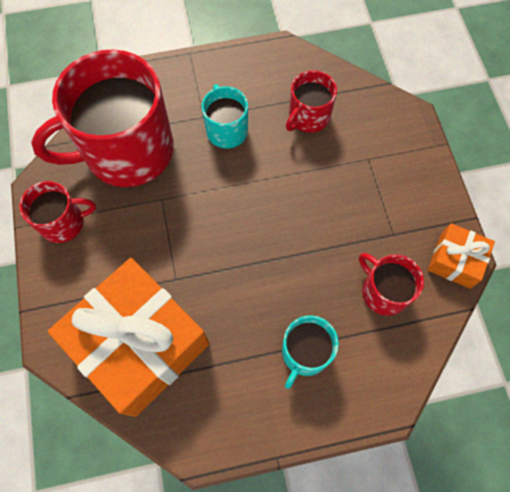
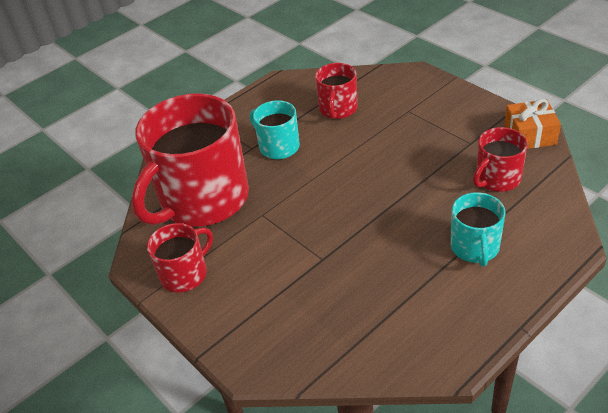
camera: 25 degrees left, 25 degrees down
(140, 344) = (331, 318): orange gift -> none
(383, 291) = (497, 179): red mug -> red mug turned 60 degrees counterclockwise

